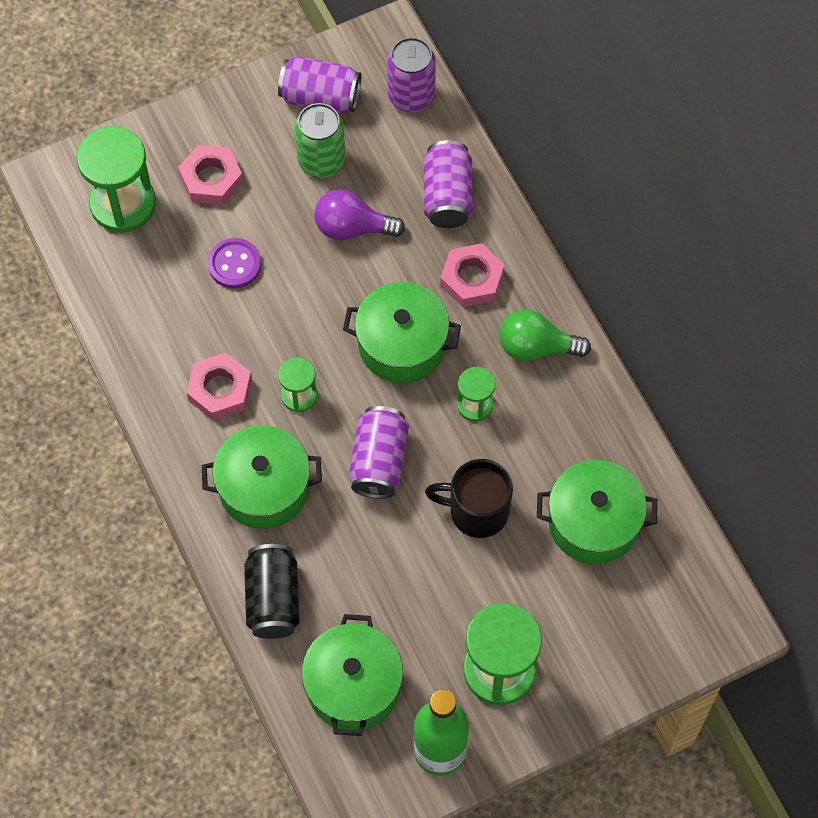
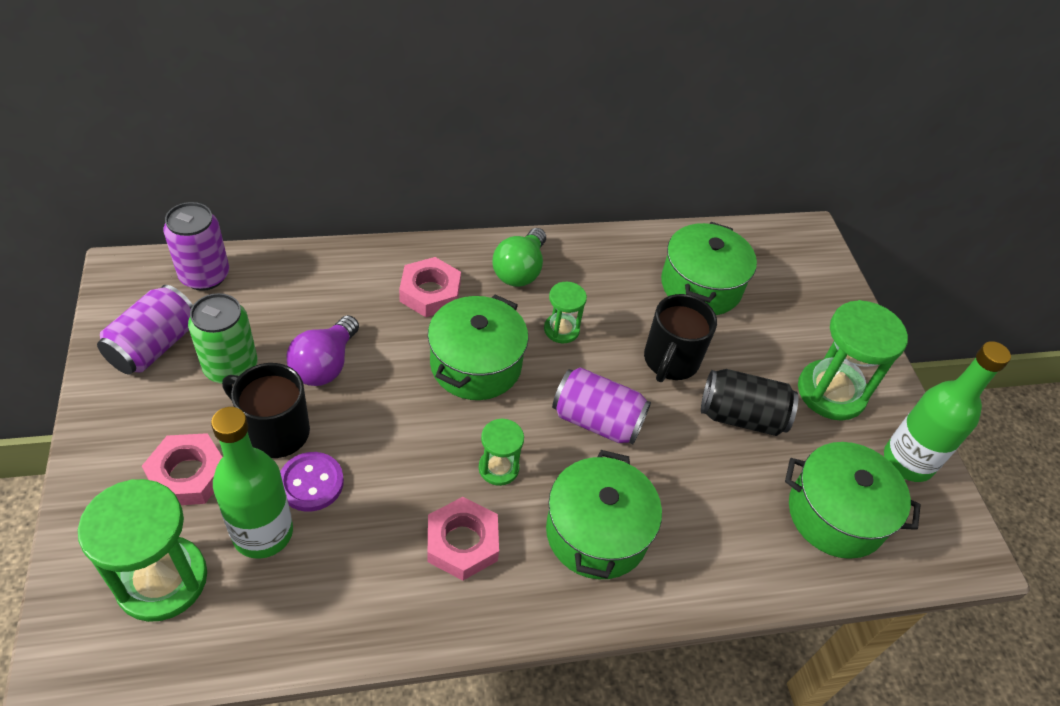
camera: 80 degrees left, 15 degrees down
(181, 250) = (263, 533): none -> green bottle
(272, 219) = (275, 431): none -> black mug
(273, 599) = (730, 561): black can -> black can (741, 416)
(447, 196) = (332, 283): purple can -> none

